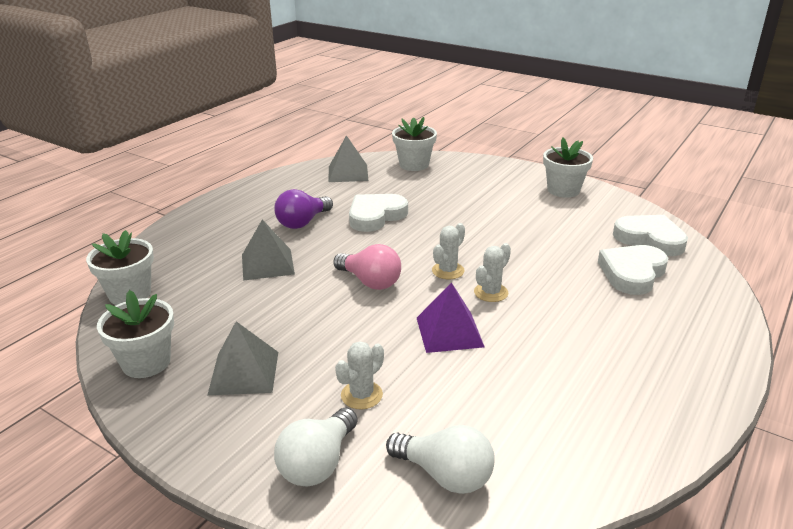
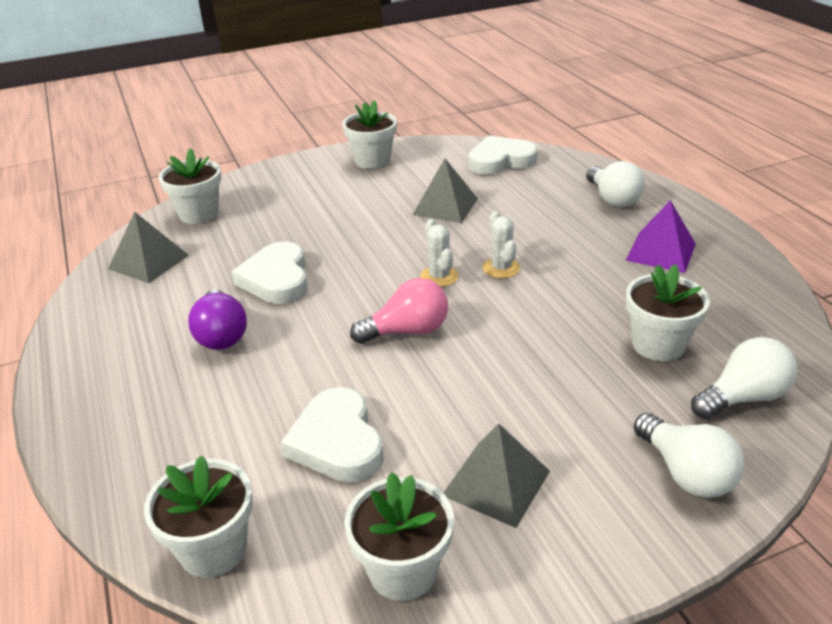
camera: 55 degrees left, 5 degrees up
(267, 264) = (285, 394): grey pyramid -> grey pyramid (445, 206)
(361, 395) = (600, 407): white cactus -> none
(449, 332) = (542, 316): purple pyramid -> purple pyramid (661, 252)
(473, 403) = (658, 344): none -> white flower pot
(632, 273) = (541, 190): white heart -> white heart (337, 442)
(675, 313) = (613, 199): none -> white light bulb

